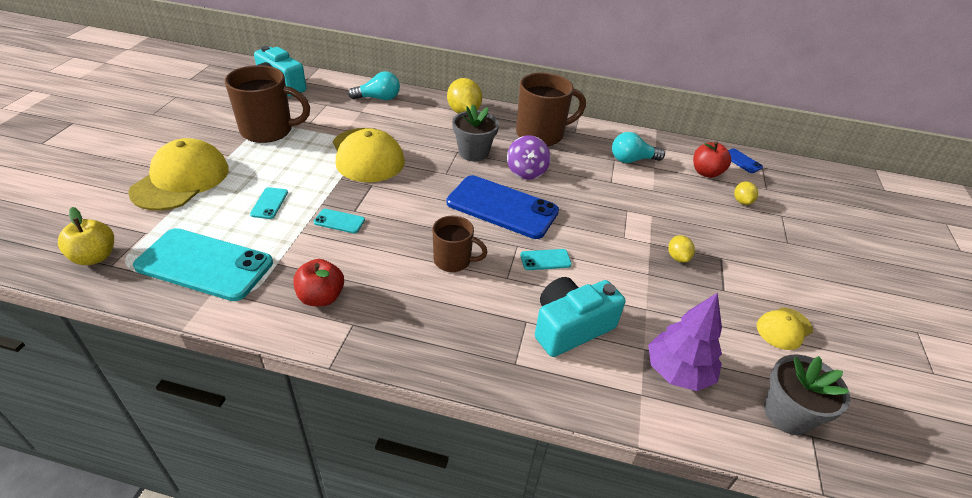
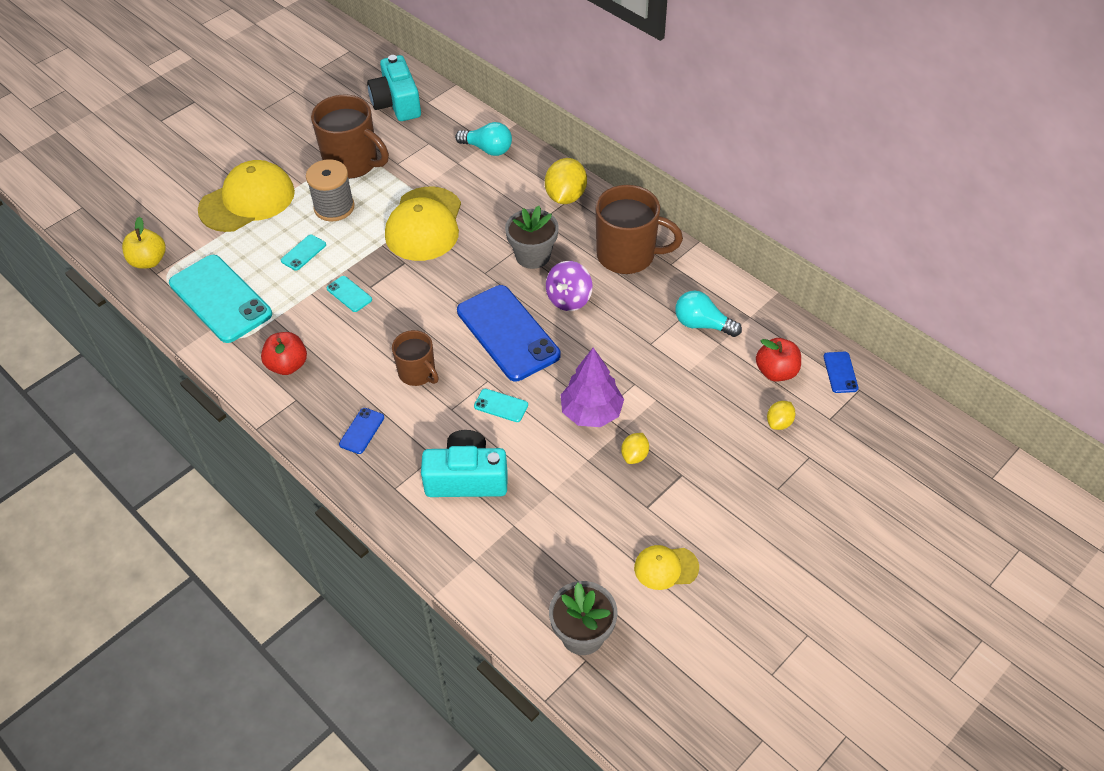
camera: 35 degrees right, 10 degrees up
(274, 164) = (334, 207): none -> grey spool
(442, 326) = (362, 431): none -> blue phone
(678, 372) = (523, 557): purple tree -> purple tree (591, 412)

